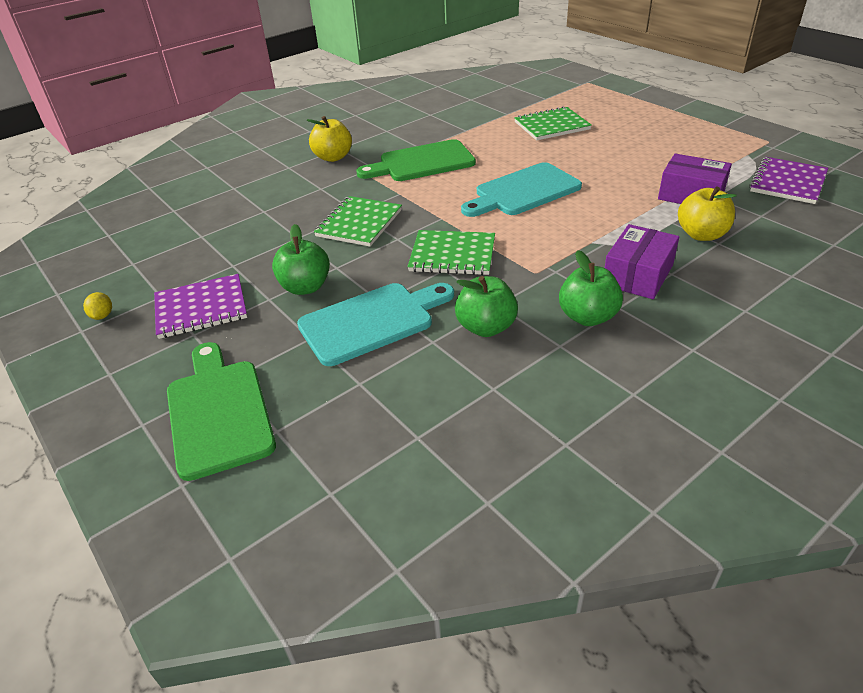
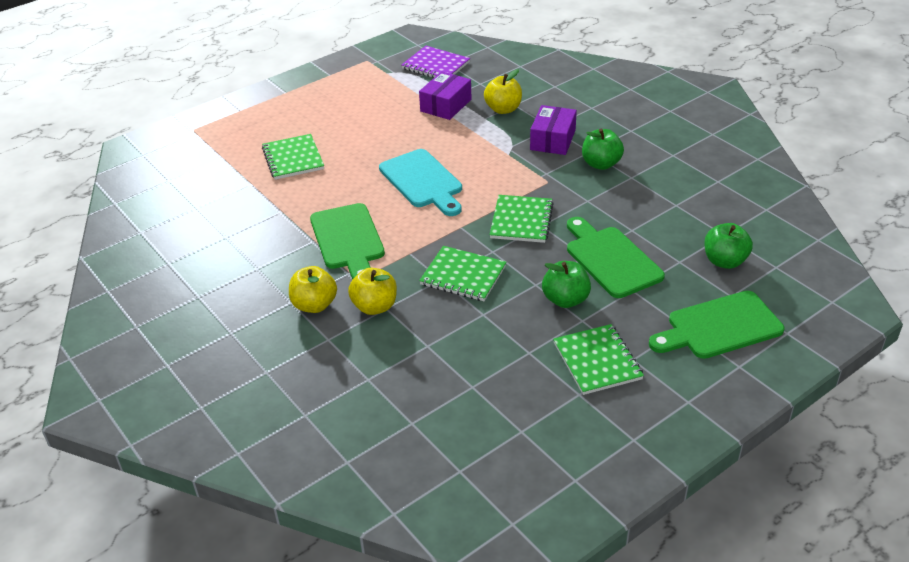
camera: 90 degrees left, 0 degrees up
(102, 316) = (611, 429): yellow lemon -> none
(201, 308) = (597, 361): purple notebook -> green notebook
(324, 183) = (375, 306): none -> yellow apple
(372, 321) = (611, 259): turquoise cutting board -> green cutting board
(486, 327) = (614, 206): green apple -> green apple (724, 261)
(637, 275) = (553, 140): purple box -> purple box turned 75 degrees clockwise

